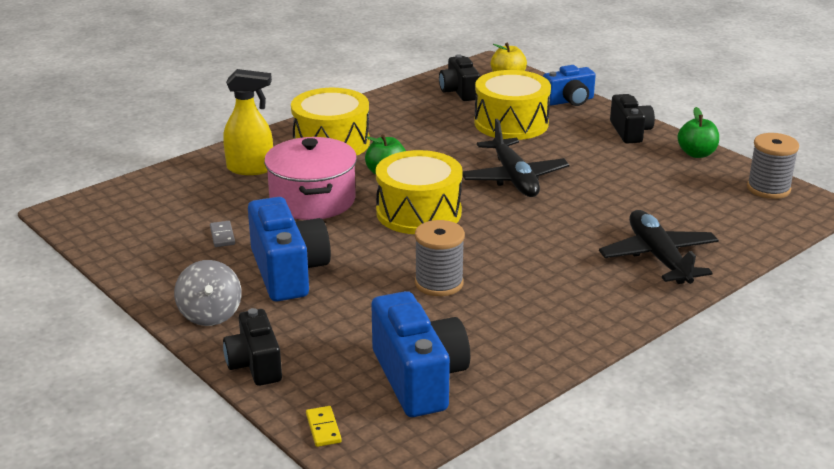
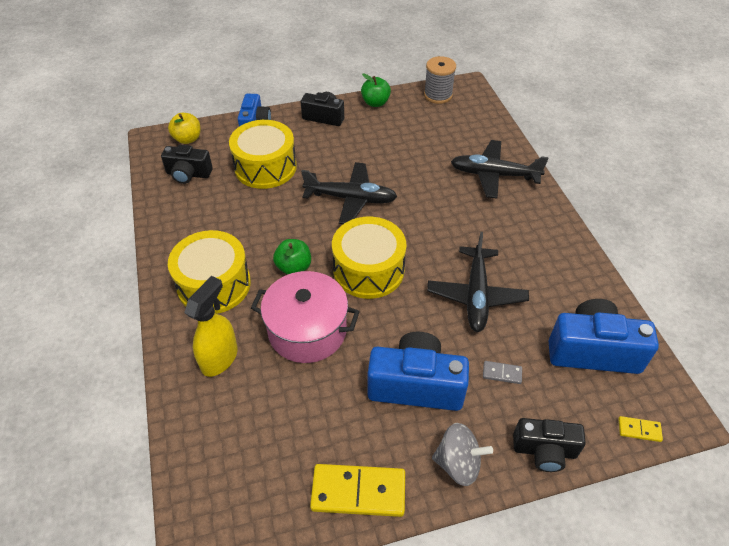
camera: 65 degrees left, 20 degrees up
(151, 268) = (358, 492): none -> yellow domino
(222, 236) = (330, 416): grey domino -> grey domino (502, 373)
(439, 283) = (476, 295): grey spool -> black plane

